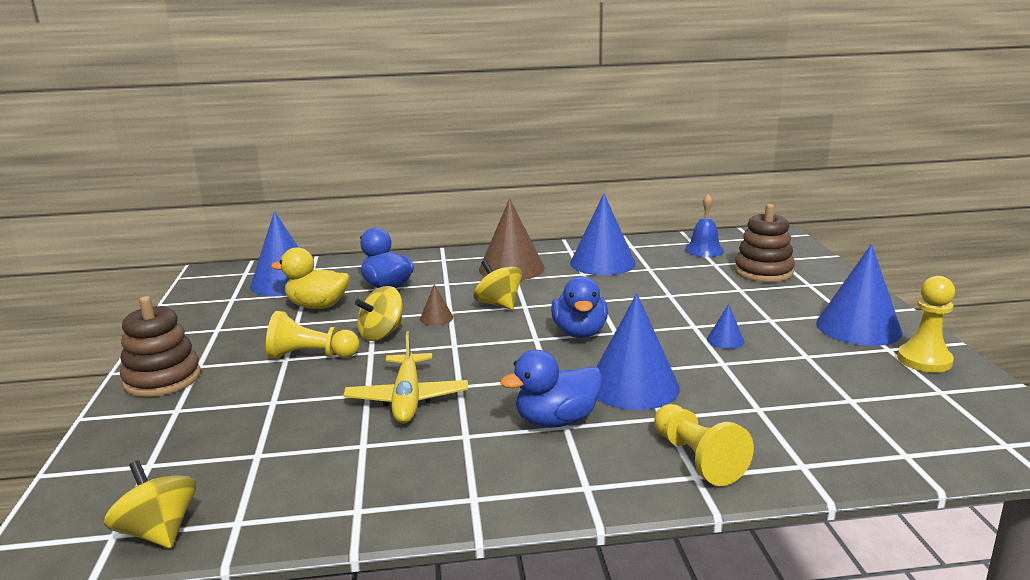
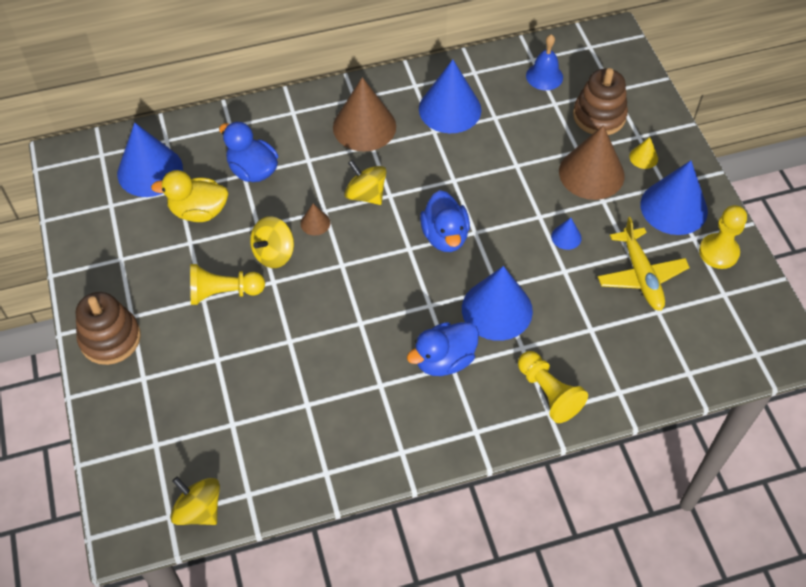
camera: 10 degrees left, 35 degrees up
(407, 399) = (324, 344): yellow plane -> yellow plane (641, 276)
(755, 303) = (591, 173): none -> brown cone
(816, 296) = (643, 157): none -> yellow cone

